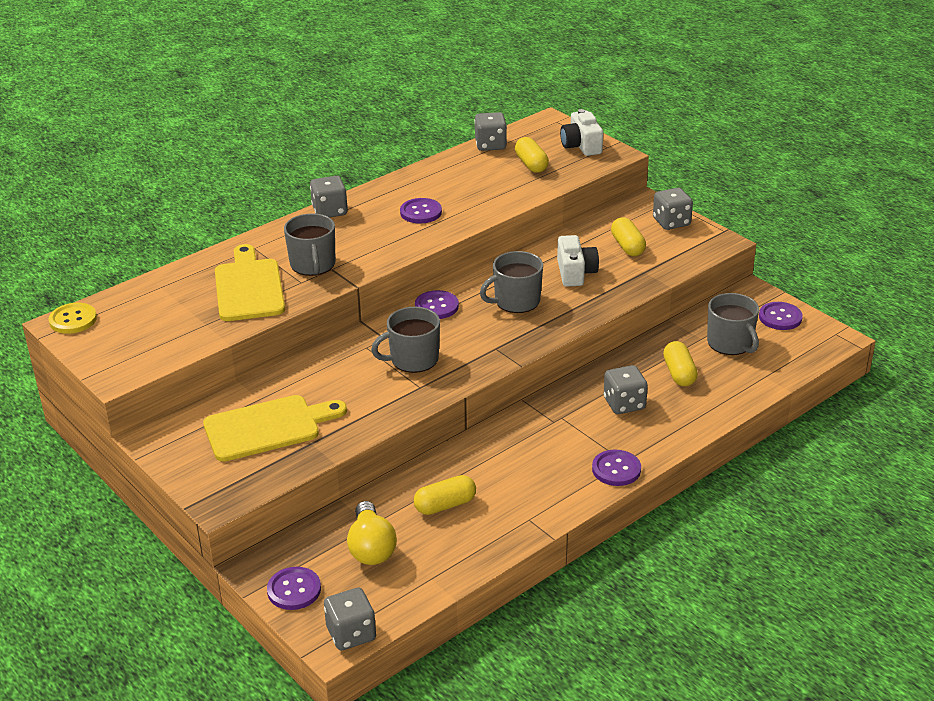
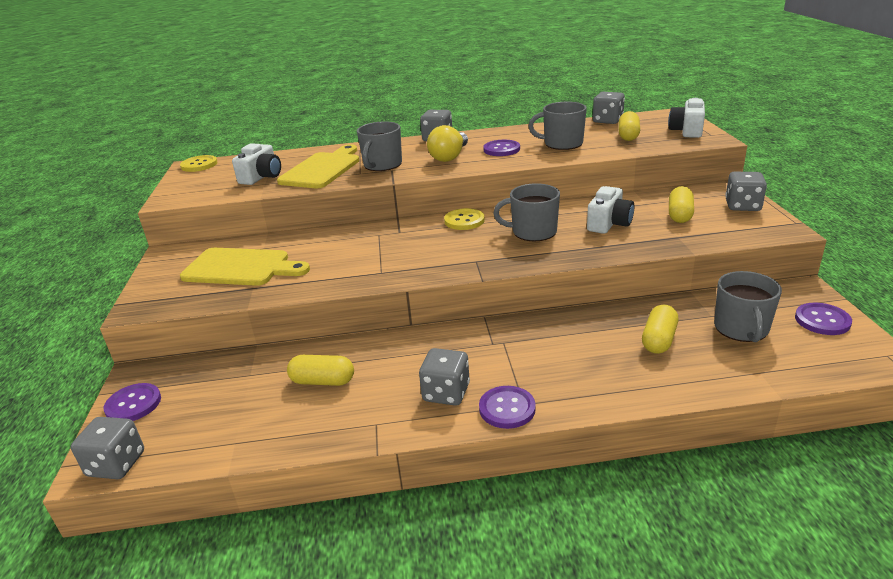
camera: 35 degrees right, 5 degrees down
(188, 316) = (261, 177): none -> white camera
(371, 547) = (227, 393): yellow light bulb -> yellow light bulb (449, 157)
(413, 359) = (401, 251): grey mug -> grey mug (562, 144)
(436, 306) = (464, 221): purple button -> yellow button
(624, 404) = (575, 350): grey dice -> grey dice (446, 393)

